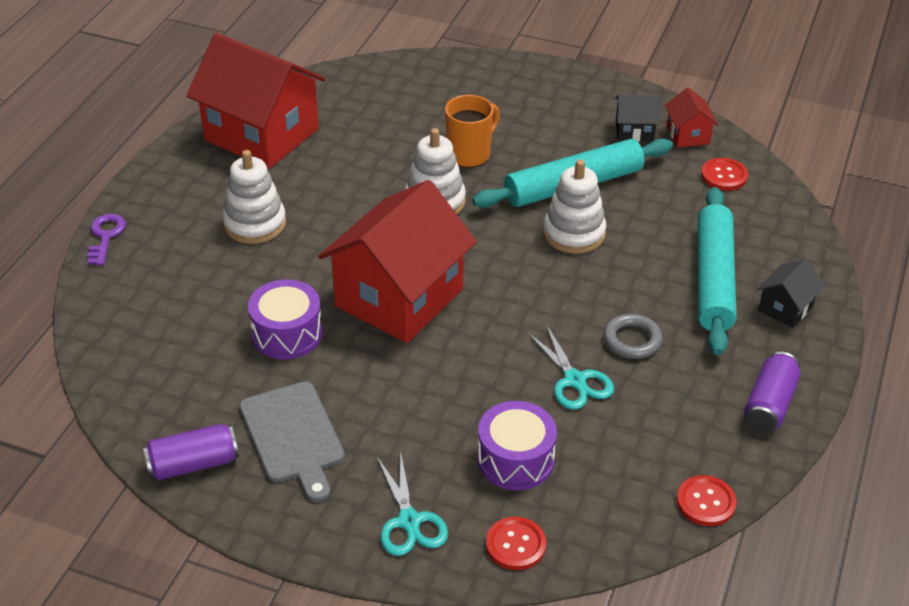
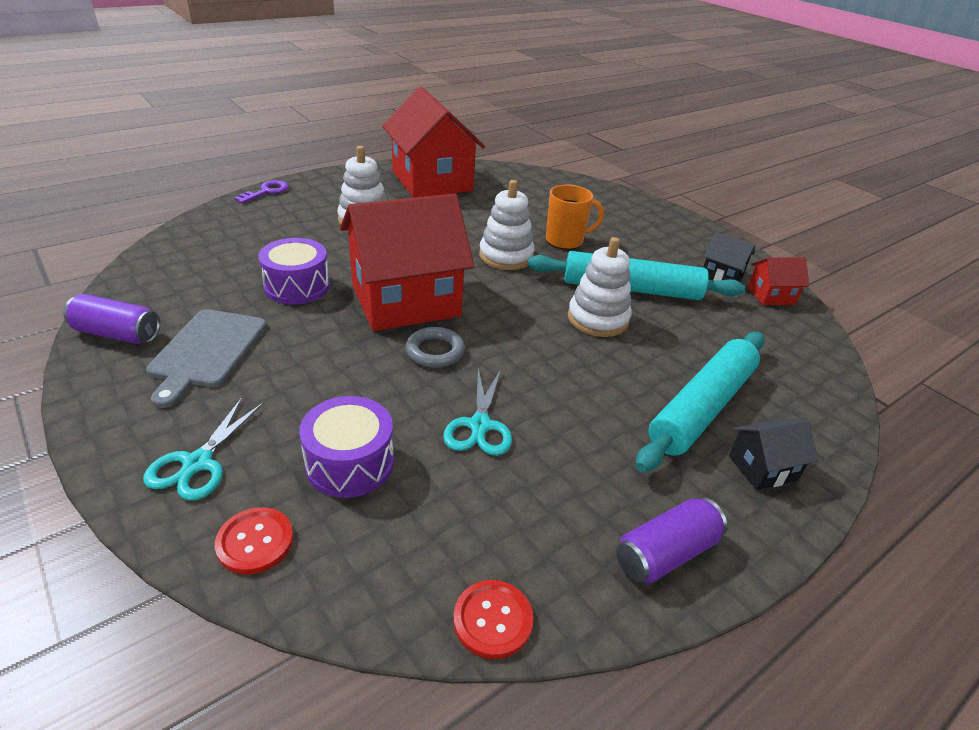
camera: 30 degrees right, 5 degrees down
(632, 340) = (569, 419): grey ring -> grey ring (435, 351)
(688, 135) = (771, 295): red house -> red house turned 60 degrees clockwise
(724, 176) = (782, 335): red button -> none

